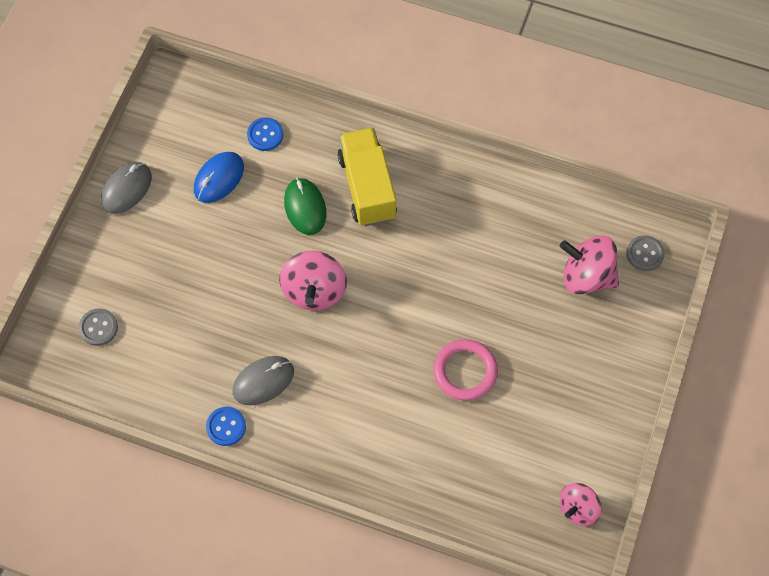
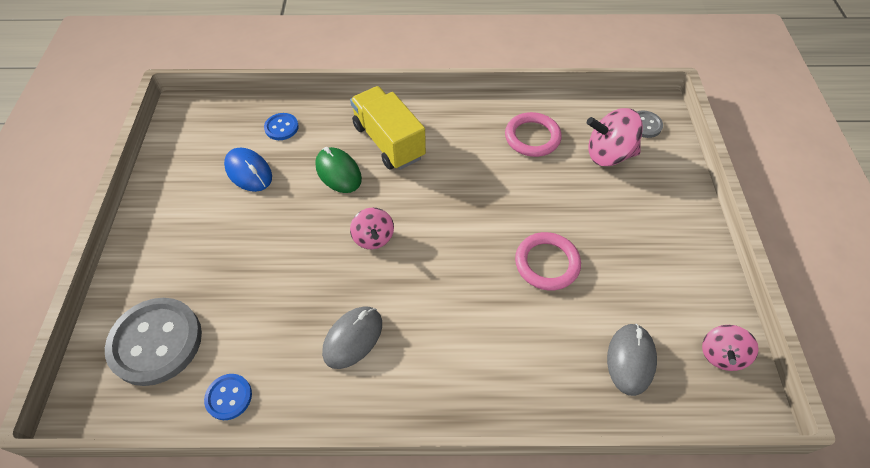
camera: 20 degrees left, 10 degrees down
(98, 327) = (156, 342): grey button -> grey button, size x2.07
(126, 189) = (159, 205): grey mouse -> grey mouse (630, 360)
(219, 178) = (249, 172): blue mouse -> blue mouse turned 60 degrees counterclockwise
(226, 426) = (328, 399): blue button -> blue button (229, 397)
(314, 291) = (373, 238): pink spinning top -> pink spinning top, size x0.64
(517, 230) = (532, 137): none -> pink ring

